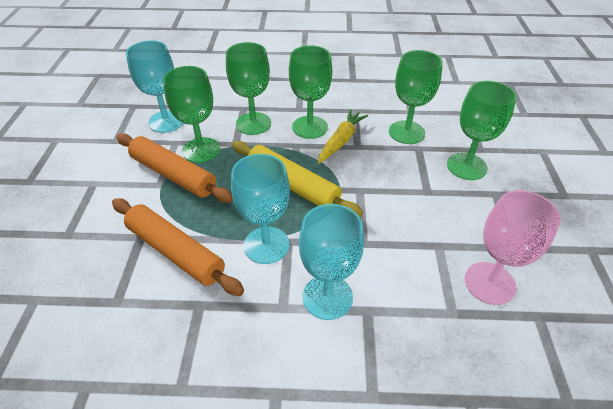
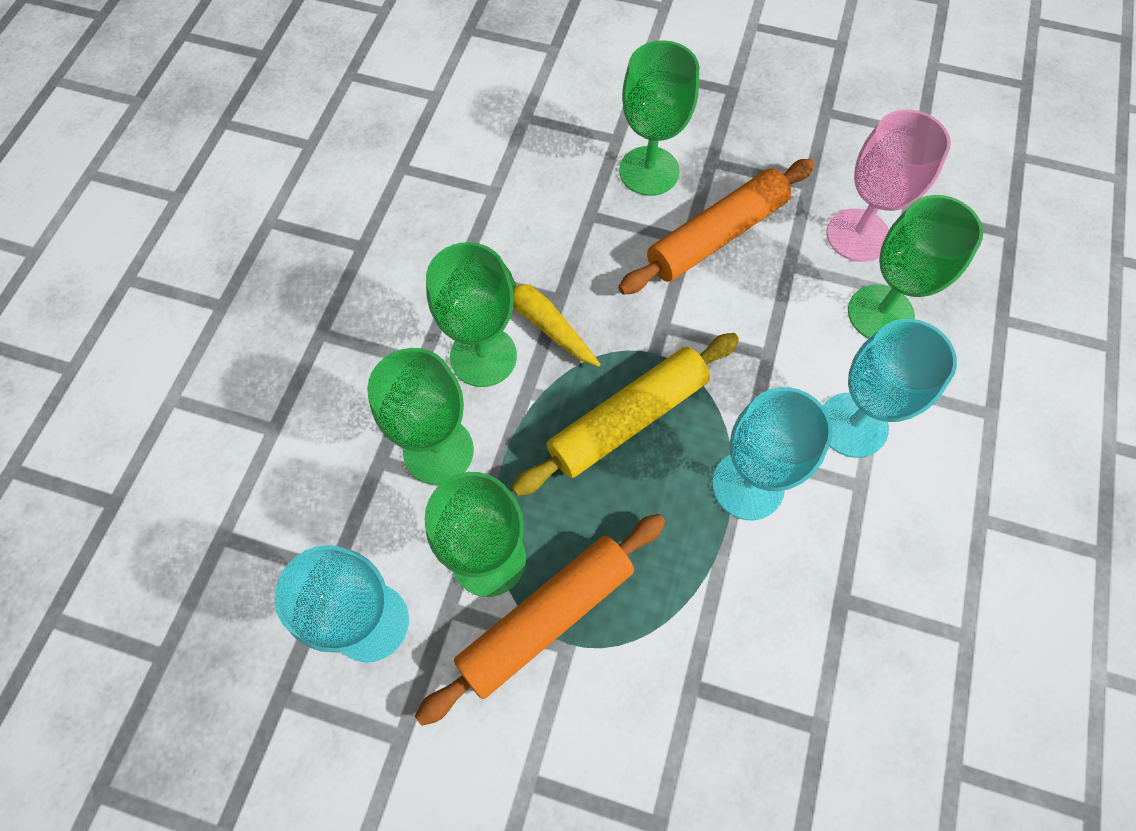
camera: 75 degrees left, 20 degrees up
(175, 252) = (735, 627): orange rolling pin -> orange rolling pin (716, 236)
(406, 132) = (546, 216): green goblet -> green goblet (880, 313)

